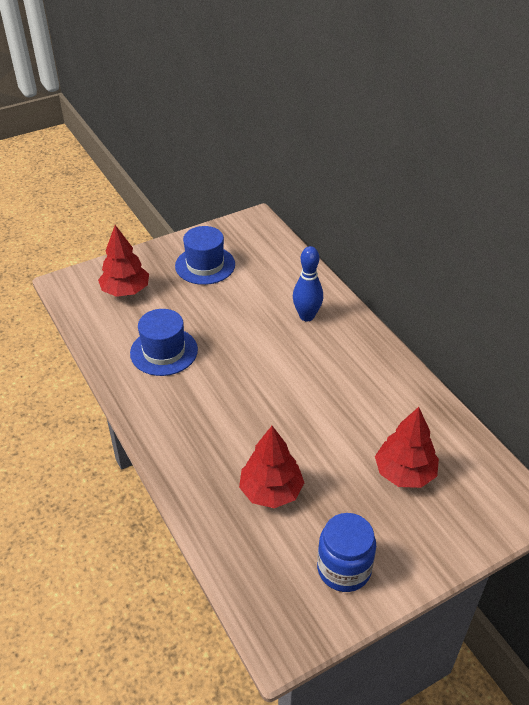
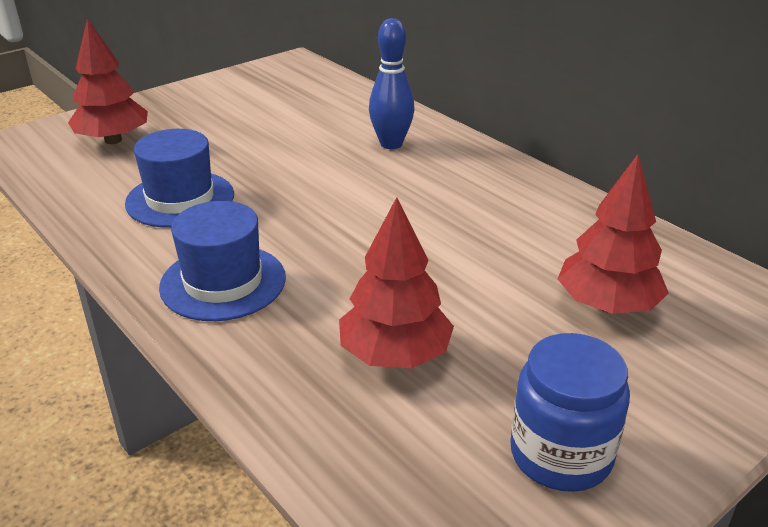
camera: 10 degrees left, 10 degrees down
(205, 265) = (230, 106): blue hat -> blue hat (223, 282)

